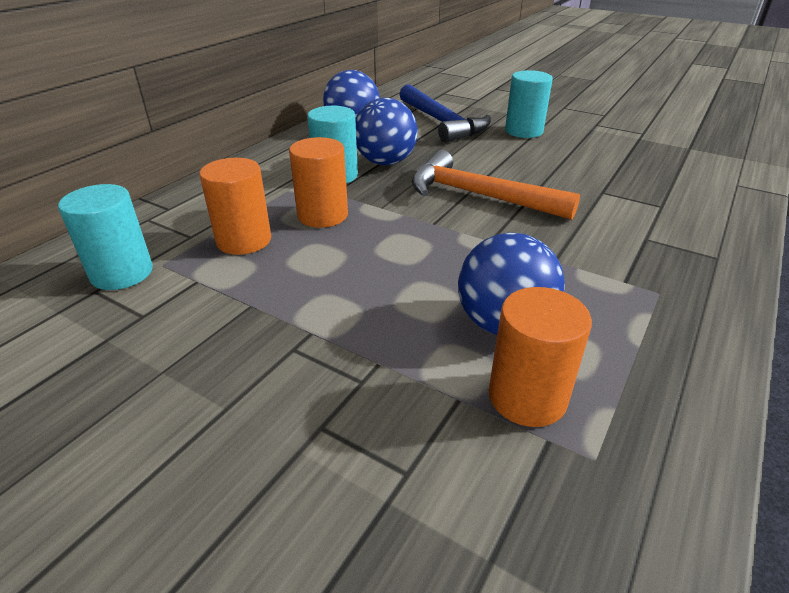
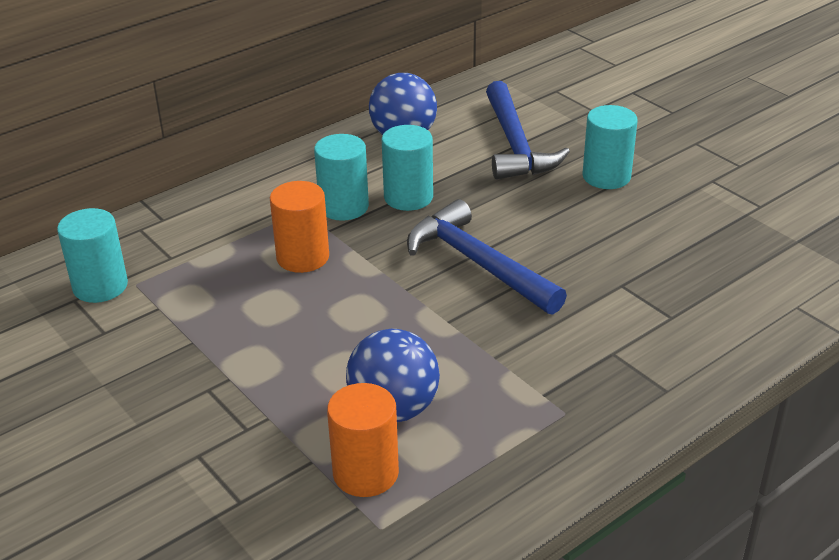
camera: 20 degrees right, 0 degrees up
(244, 240) = (215, 272): orange cylinder -> none
(385, 162) = (408, 197): blue ball -> turquoise cylinder
(479, 196) = (478, 264): orange hammer -> blue hammer

